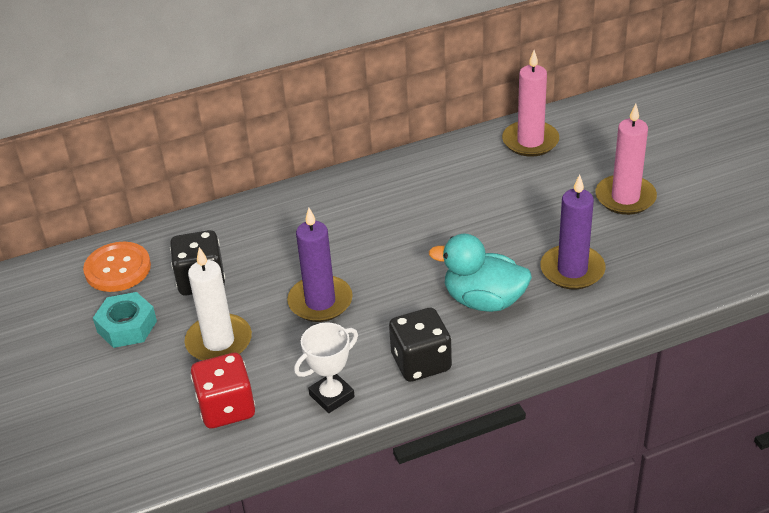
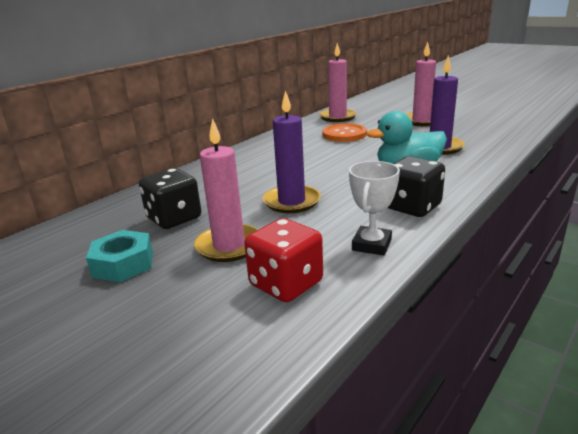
camera: 30 degrees left, 15 degrees down
(118, 269) = (83, 233): orange button -> orange button (344, 134)
(219, 341) = (229, 246): white candle -> pink candle

